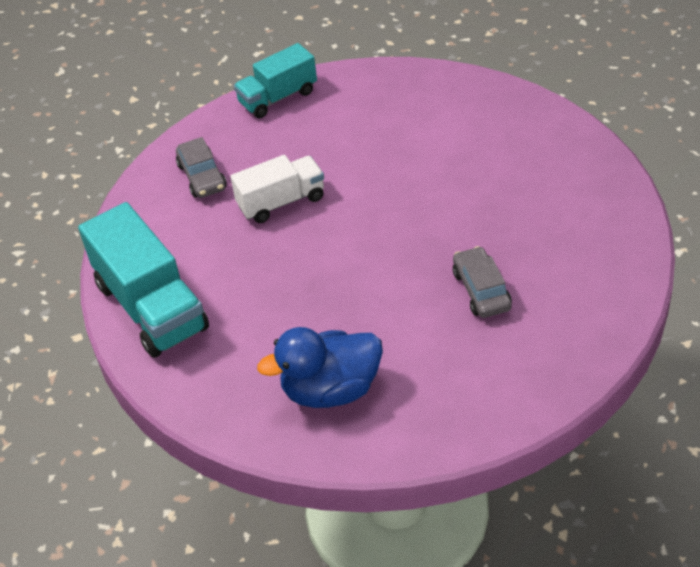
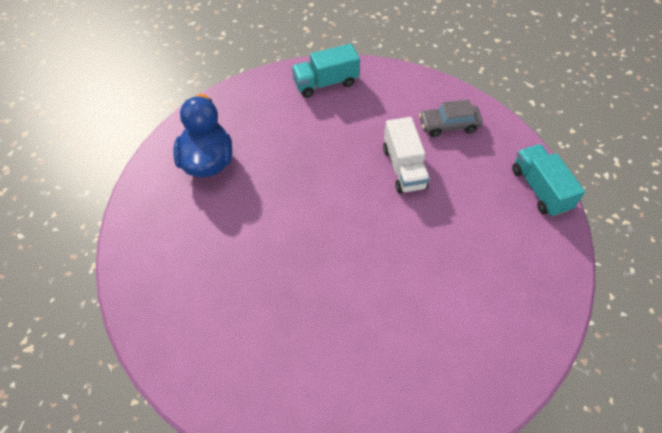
camera: 100 degrees right, 10 degrees up
(151, 307) = (325, 83): turquoise truck -> turquoise truck, size x0.63
(481, 290) = (252, 277): grey car -> none

